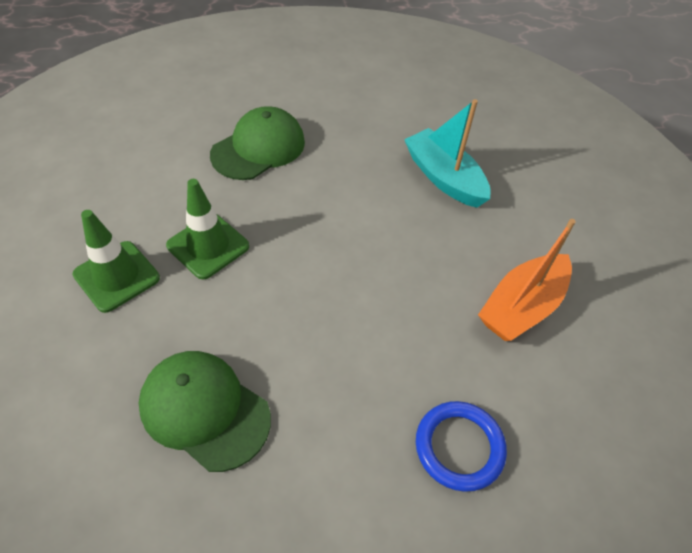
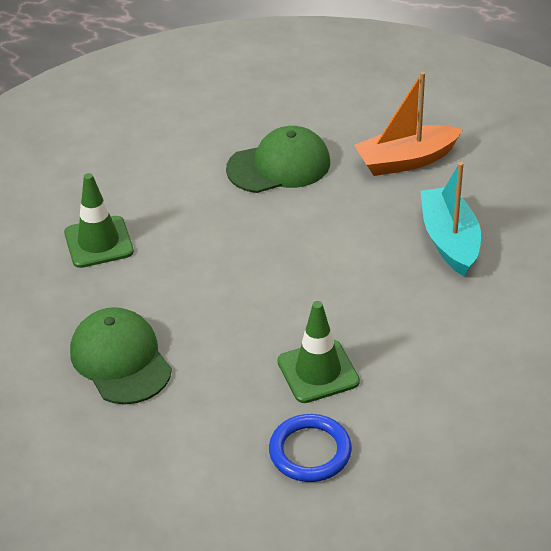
camera: 30 degrees right, 10 degrees down
(208, 246) = (186, 239): green traffic cone -> green traffic cone (318, 371)
(521, 307) = (445, 371): orange boat -> orange boat (406, 160)

